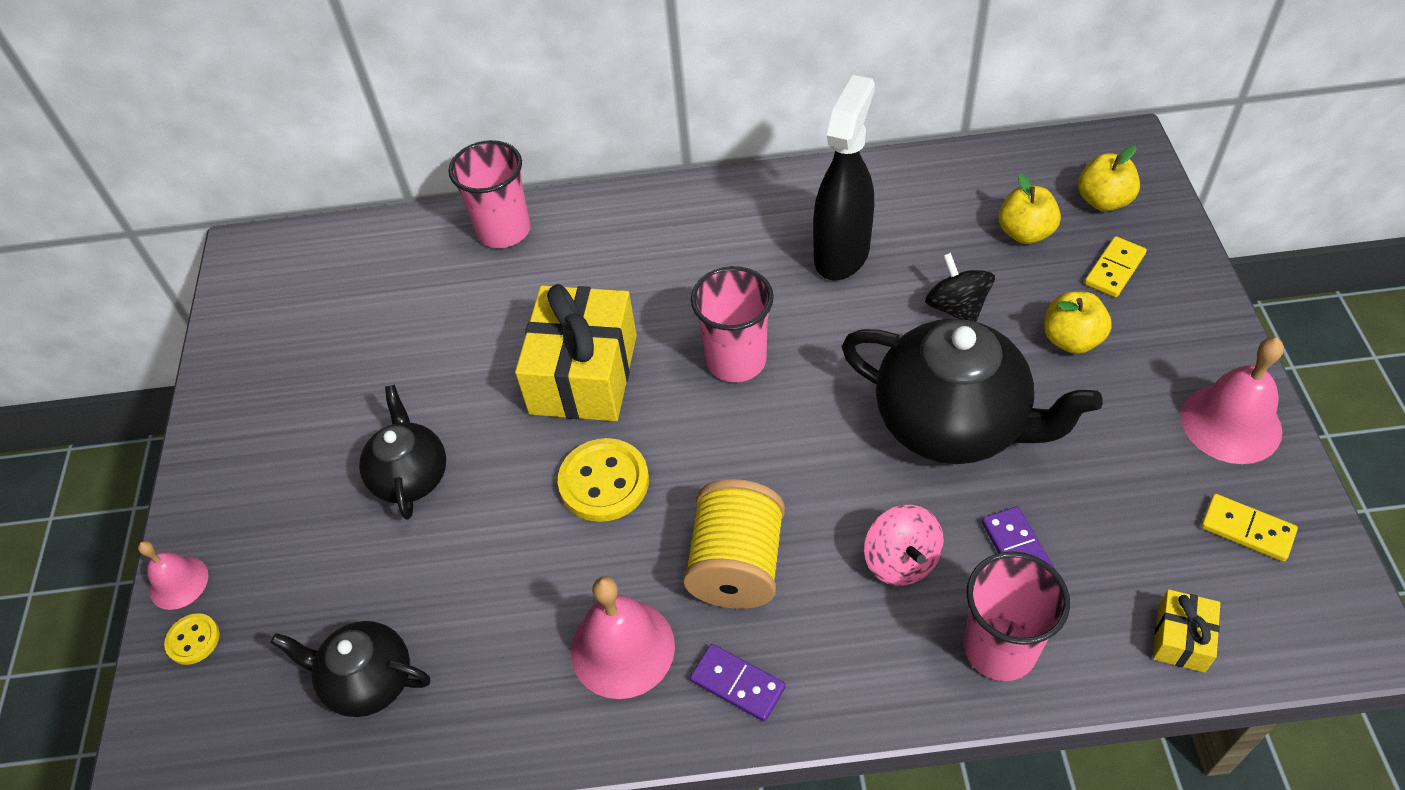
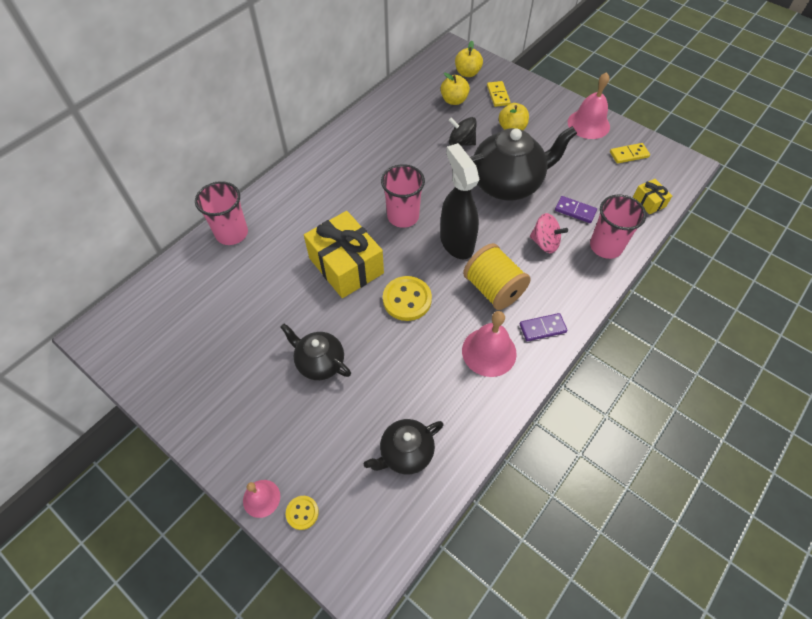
camera: 50 degrees left, 5 degrees up
(842, 253) = (396, 149): black spray bottle -> black spray bottle (456, 242)

